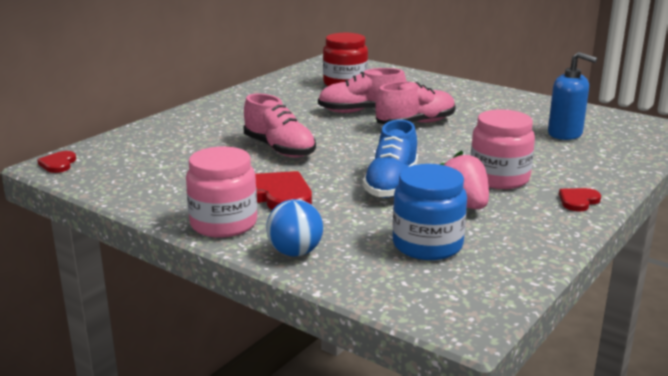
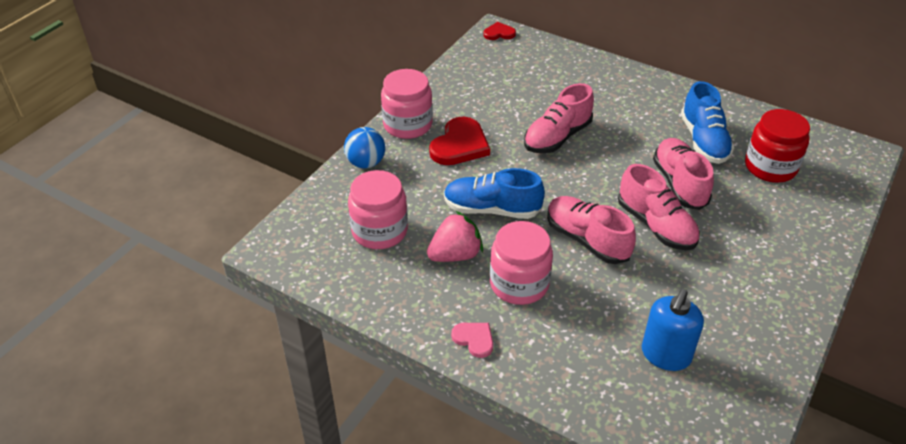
camera: 85 degrees right, 20 degrees up
(305, 98) = (703, 141): none -> blue shoe
(427, 245) = (379, 231): blue jar -> pink jar
(435, 148) = (587, 240): none -> pink shoe
(578, 201) = (474, 339): red heart -> pink heart

